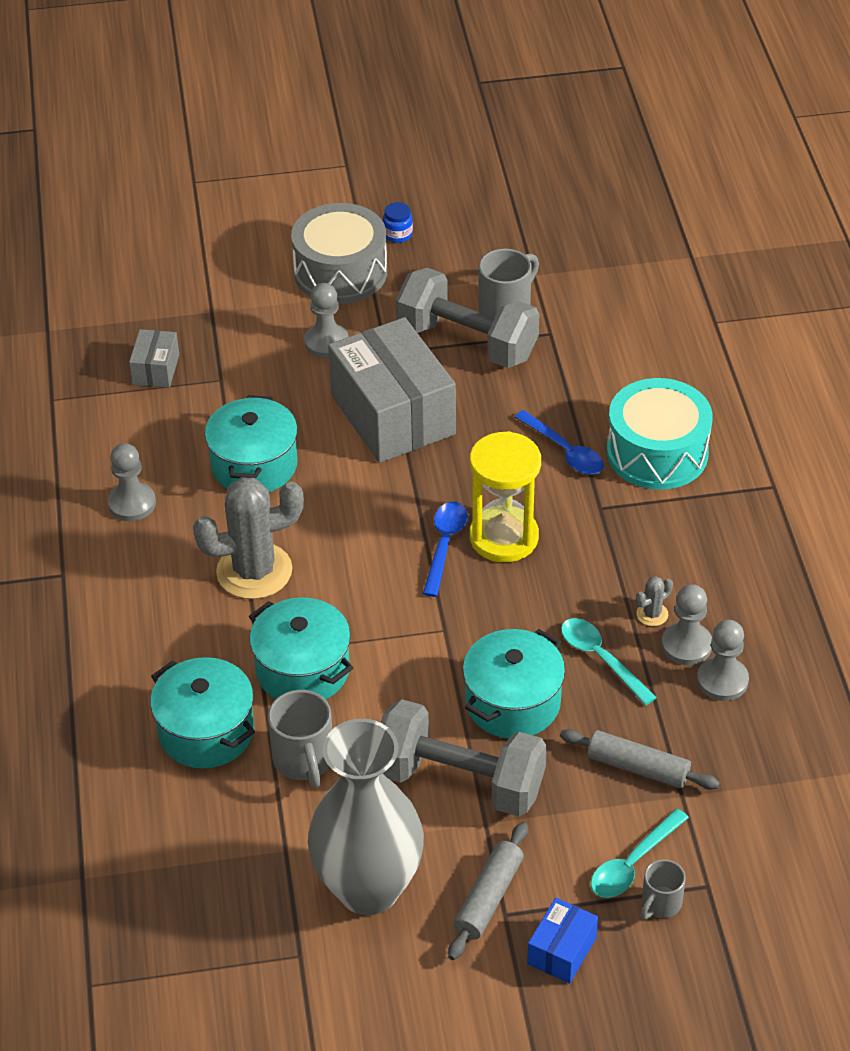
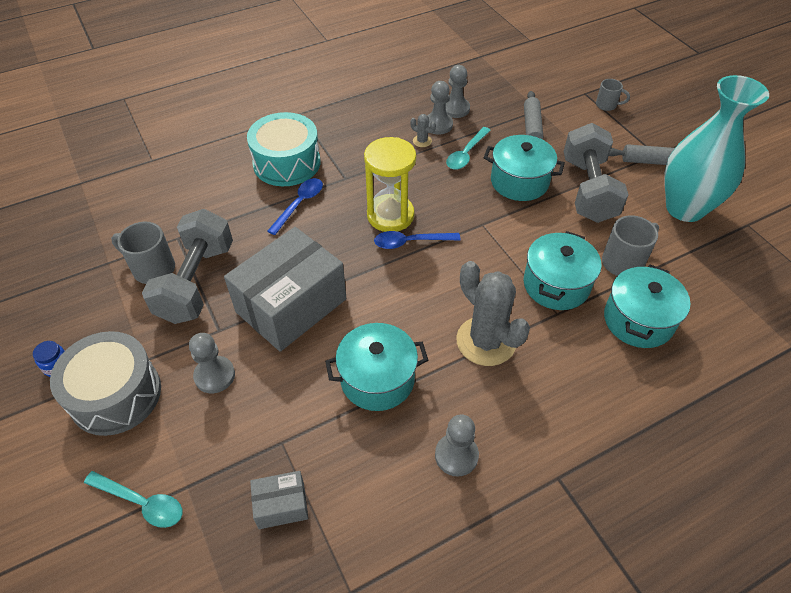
camera: 110 degrees left, 5 degrees up
(368, 888) = (685, 208): grey vase -> turquoise vase
(562, 951) = (659, 130): blue box -> none
(632, 863) = (591, 118): turquoise spoon -> turquoise spoon (142, 503)

